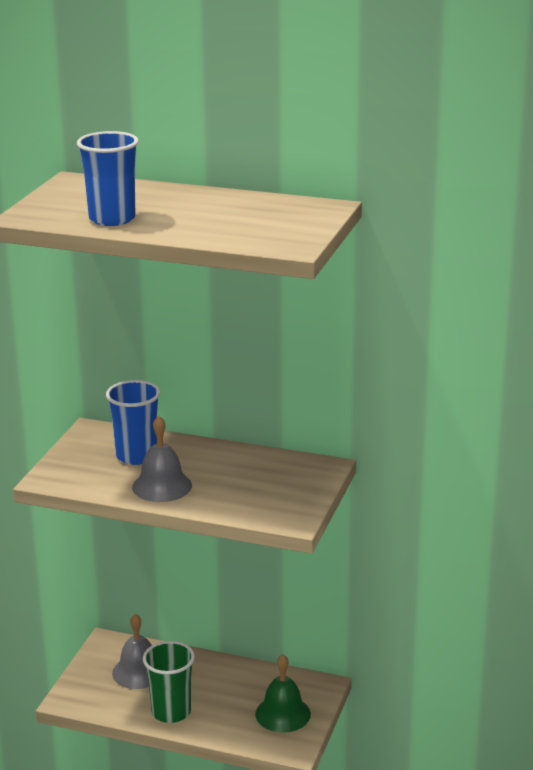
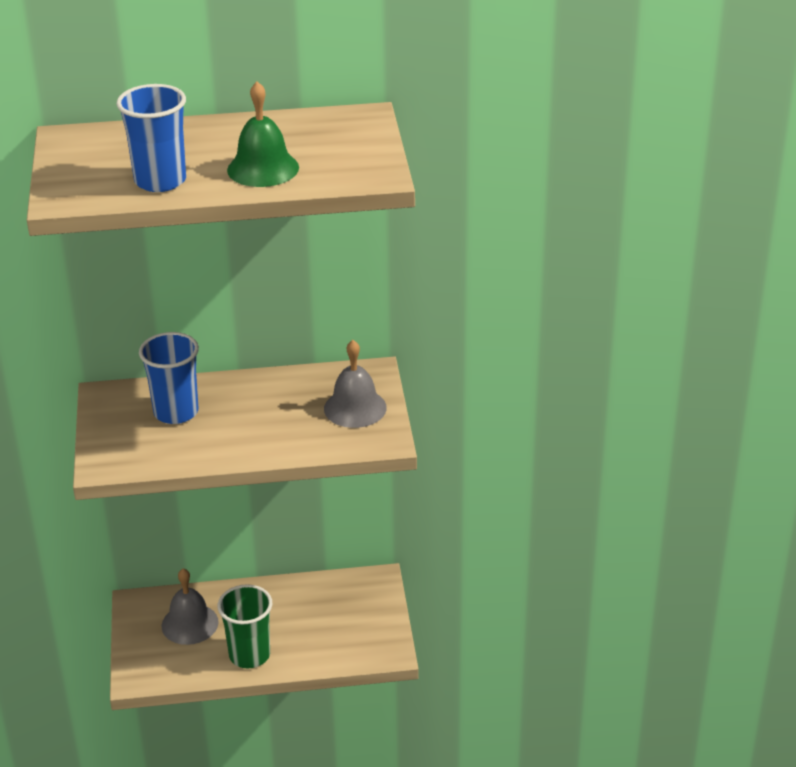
camera: 25 degrees left, 10 degrees up
(162, 486) = (228, 439): grey bell -> grey bell (355, 408)
(283, 714) = (358, 621): green bell -> green bell (263, 168)

